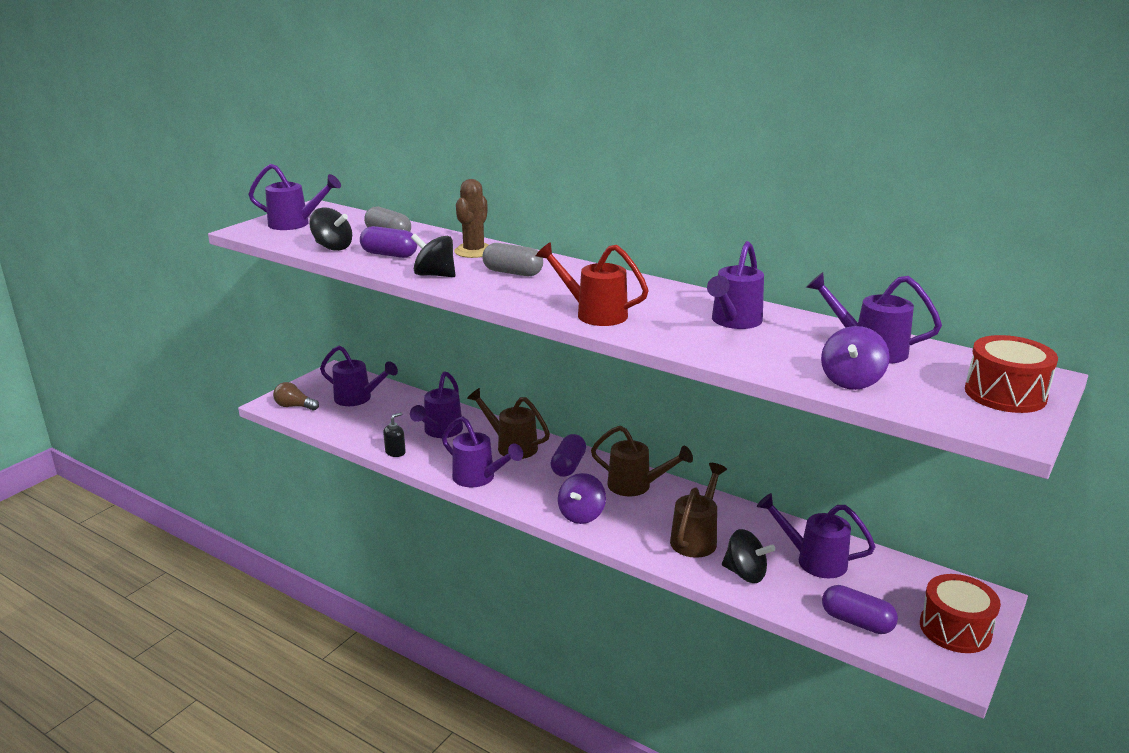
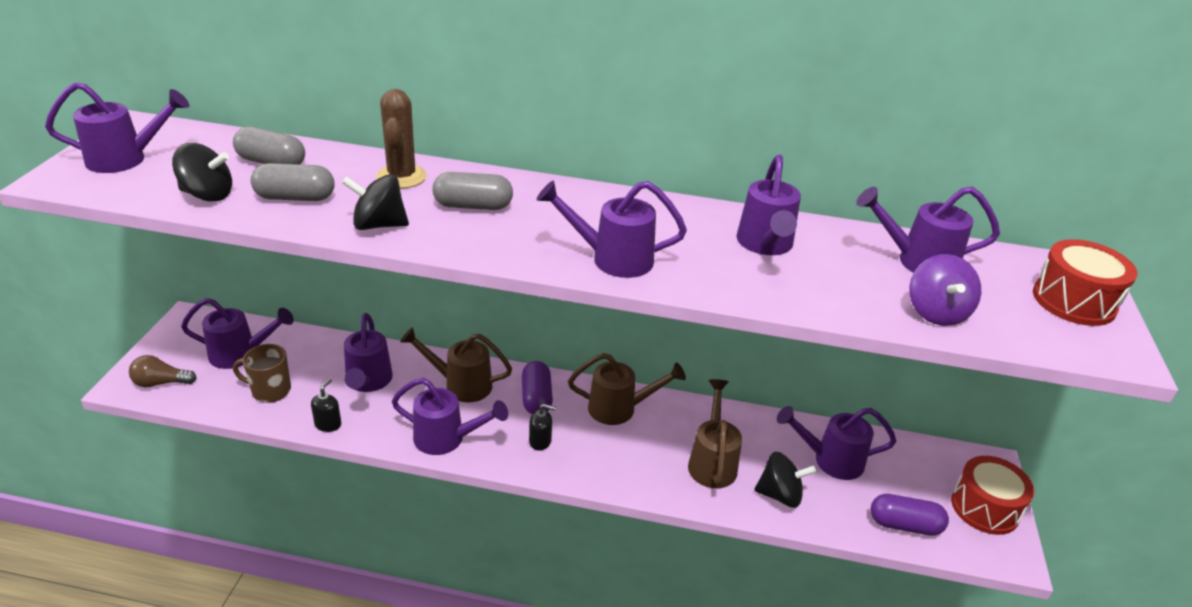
camera: 25 degrees left, 10 degrees up
(366, 424) = (270, 390): none -> brown mug
(389, 254) = (295, 197): purple capsule -> grey capsule
(553, 494) = (540, 441): none -> black soap dispenser
(581, 515) = (584, 462): purple spinning top -> none
(594, 314) = (612, 259): red watering can -> purple watering can

